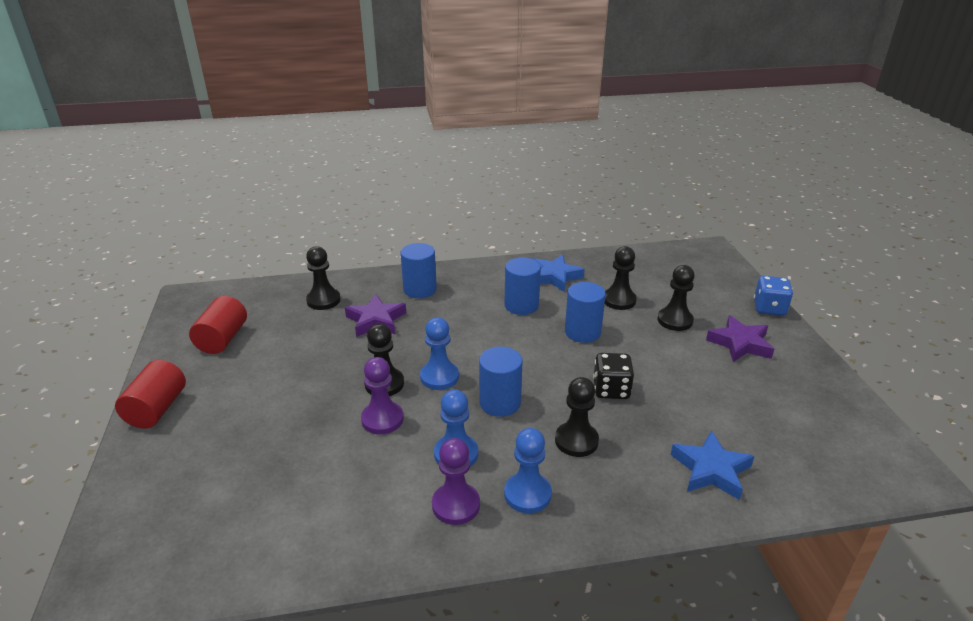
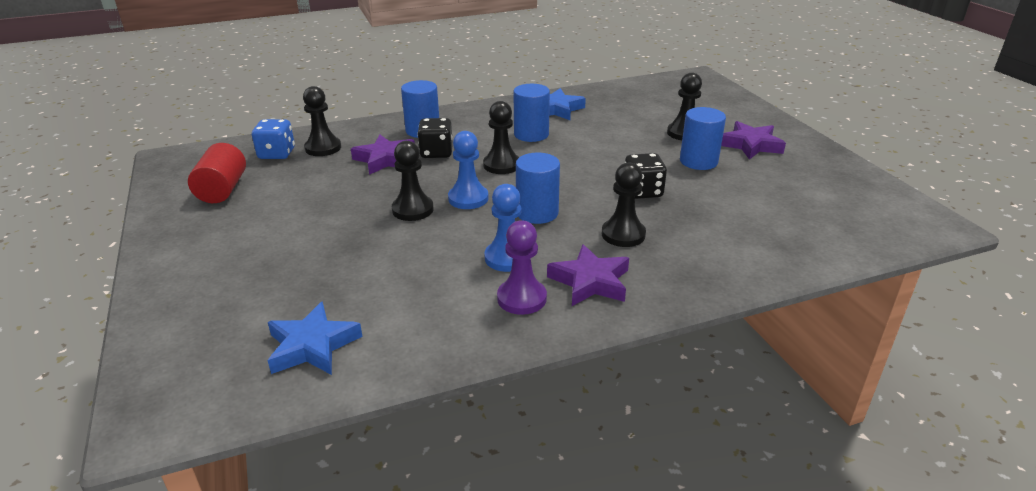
camera: 10 degrees left, 0 degrees up
(157, 409) = (168, 256): red cylinder -> none
(382, 419) = (421, 238): purple pawn -> none
(425, 318) = (436, 152): none -> black dice
(527, 494) = (590, 281): blue pawn -> purple star
(582, 332) = (599, 150): blue cylinder -> blue cylinder (698, 161)
(619, 300) = (625, 122): black pawn -> black pawn (501, 165)
(711, 470) = (758, 242): blue star -> blue star (312, 346)
(769, 308) = (768, 116): blue dice -> blue dice (277, 154)

